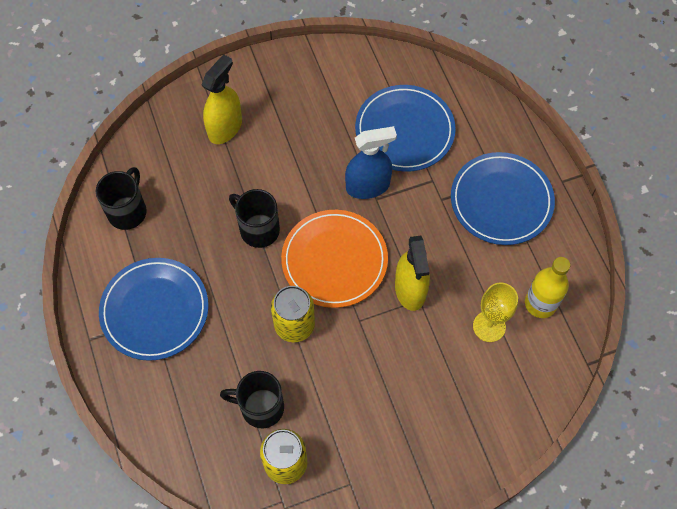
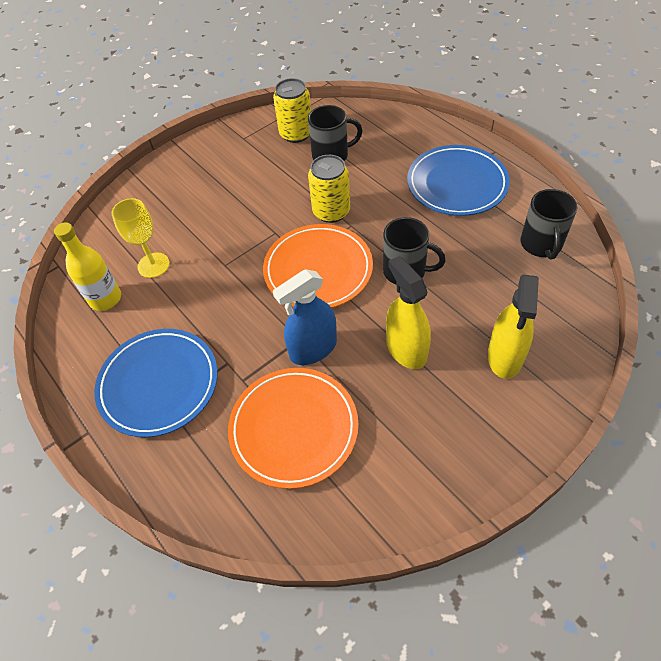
camera: 165 degrees right, 10 degrees down
(404, 131) = (294, 428): blue plate -> orange plate
(410, 289) = (236, 270): yellow spray bottle -> yellow spray bottle (406, 349)

